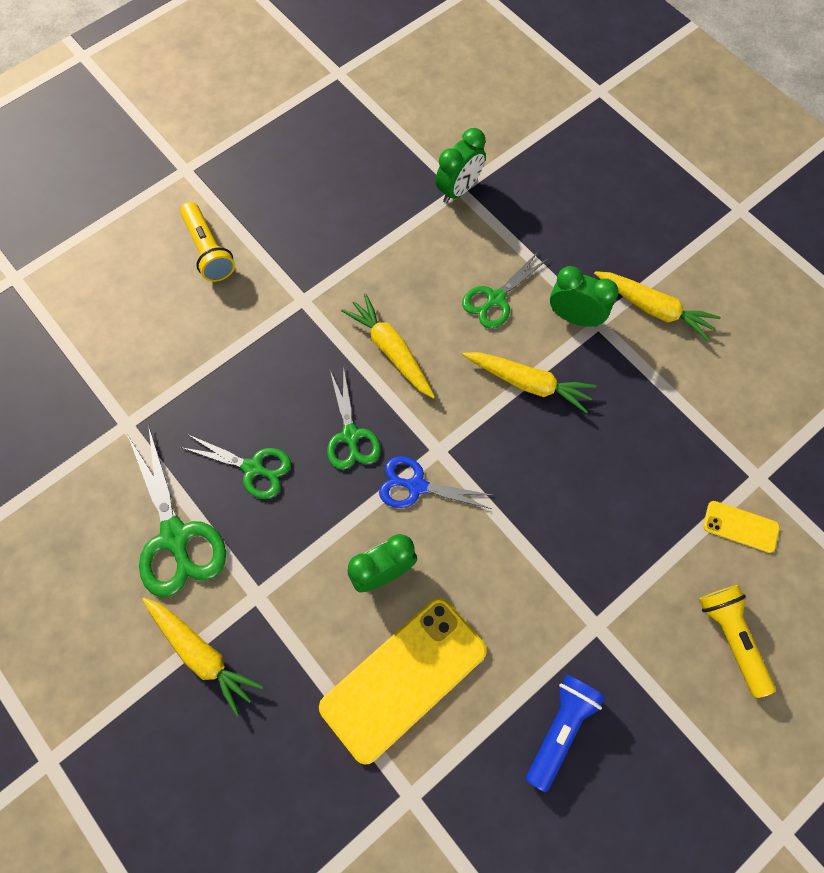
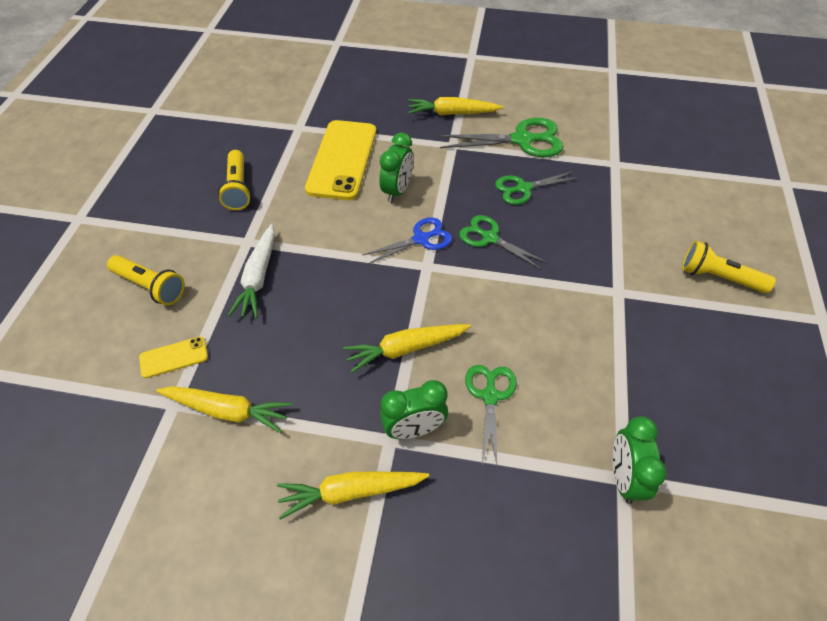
camera: 140 degrees right, 15 degrees down
(175, 537) = (522, 140): green scissors -> green scissors turned 150 degrees clockwise
(391, 350) = (523, 302): yellow carrot -> yellow carrot (227, 411)
(560, 729) = (238, 188): blue flashlight -> yellow flashlight
(612, 563) = (258, 277): none -> white carrot

